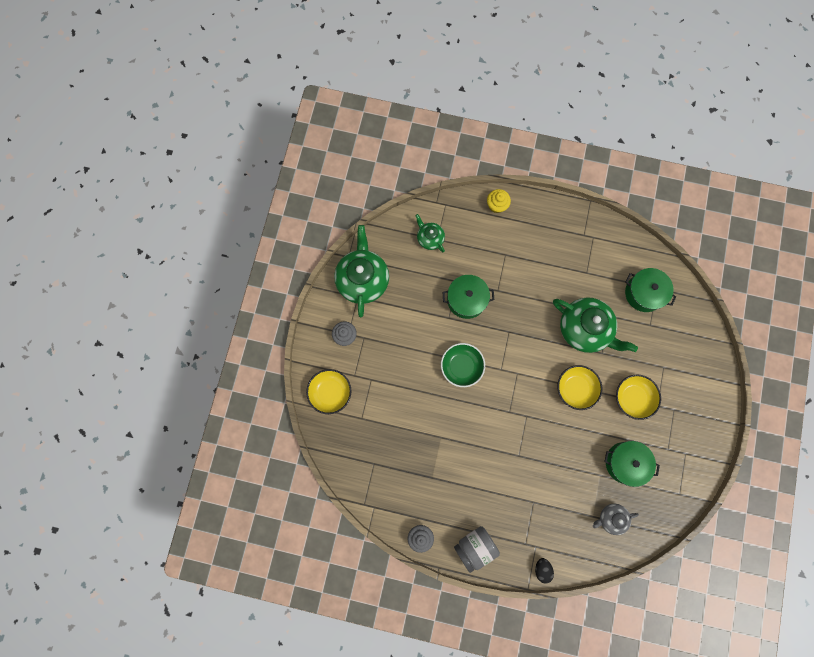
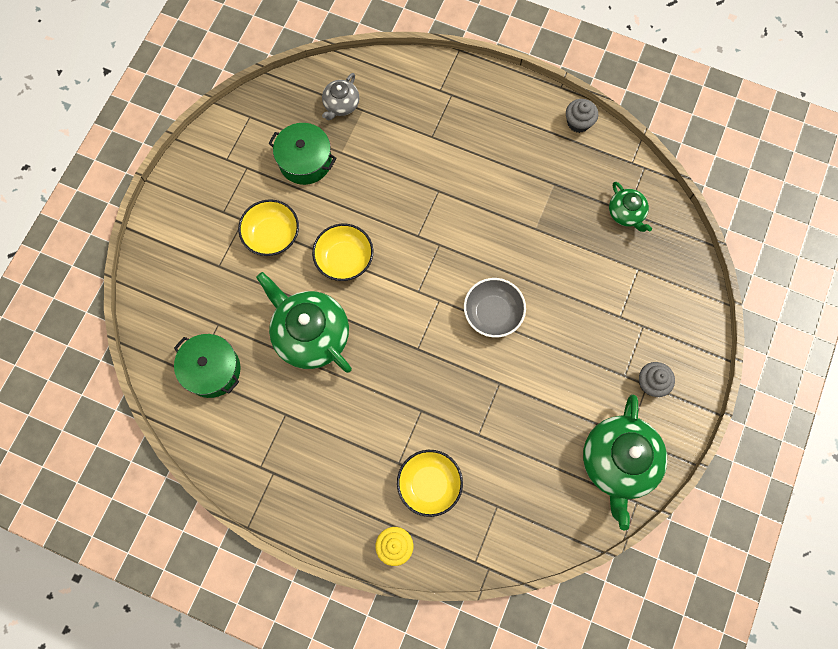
camera: 170 degrees left, 5 degrees down
(330, 392) = (678, 309): yellow bowl -> yellow bowl (429, 484)
(430, 238) = (508, 510): green teapot -> green teapot (626, 213)
(461, 366) = (493, 313): green bowl -> grey bowl
(466, 300) = (469, 405): green pot -> none
(475, 546) = (513, 101): grey jar -> none
(542, 569) = (437, 67): black egg -> none
(611, 518) = (341, 105): grey teapot -> grey teapot turned 120 degrees clockwise

